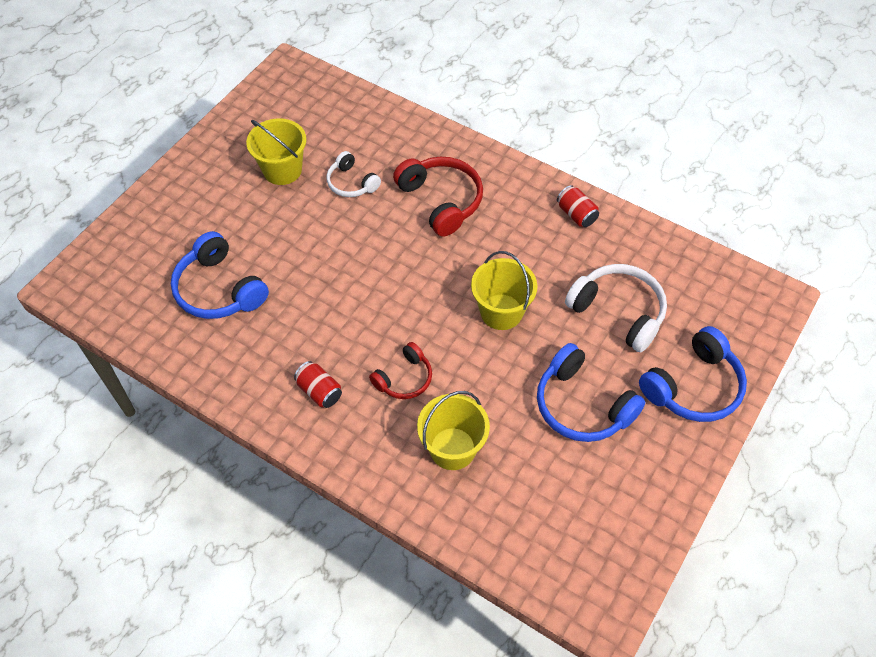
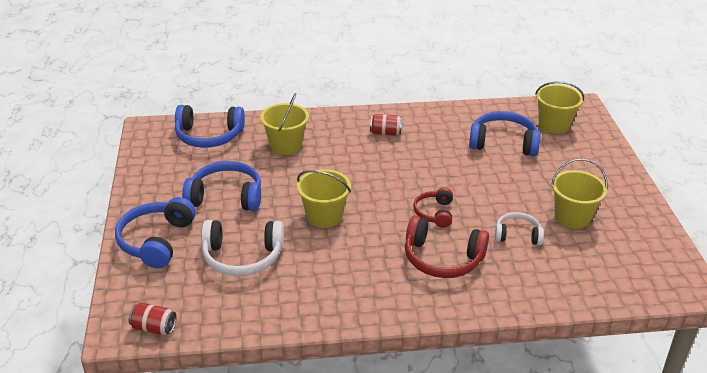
camera: 140 degrees right, 20 degrees down
(134, 279) = (554, 125): none -> yellow bucket
(404, 378) = (346, 158): red headphones -> red headphones (434, 213)
(533, 536) = (209, 136): none -> blue headphones
(576, 214) = (332, 306): red can -> red can (154, 328)

